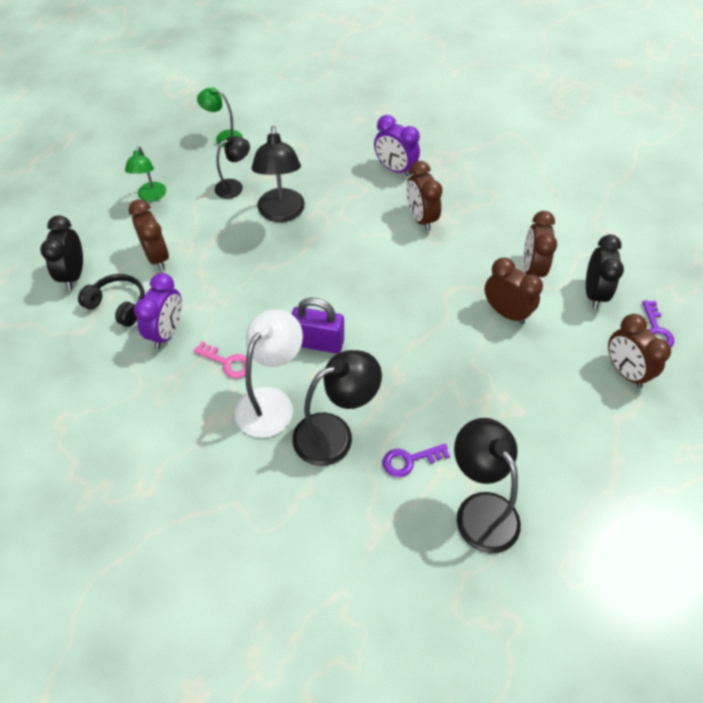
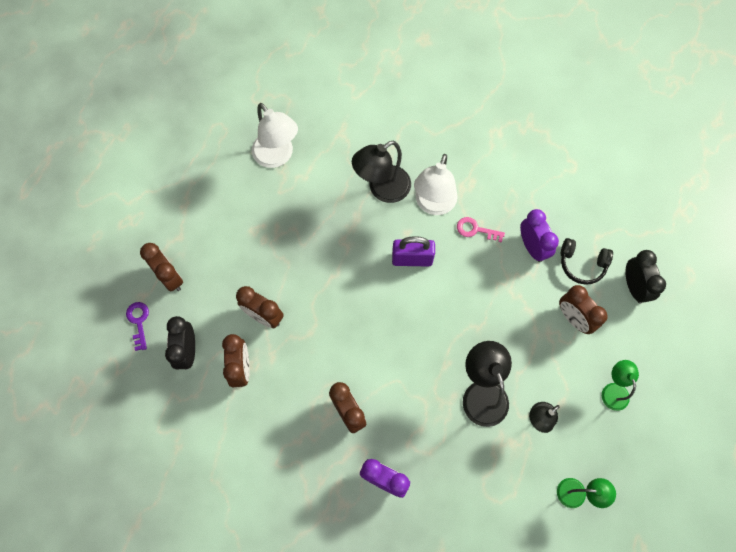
camera: 170 degrees right, 15 degrees up
(167, 332) = (532, 247): purple clock -> purple clock turned 150 degrees clockwise
(409, 460) = (327, 180): purple key -> none
(480, 509) = (277, 156): black lamp -> white lamp

